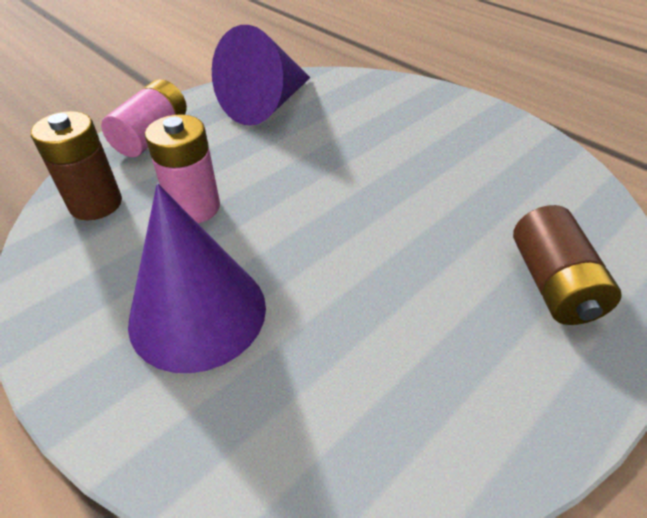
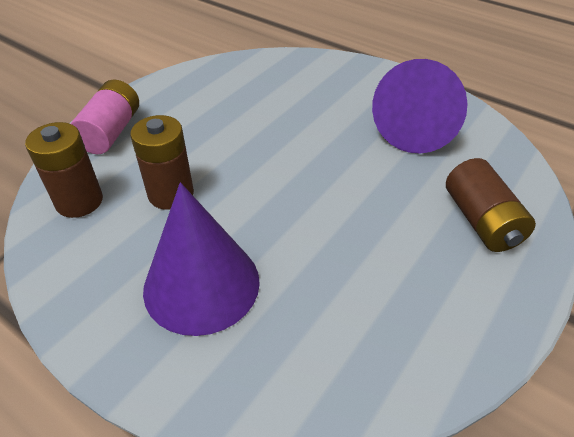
camera: 10 degrees left, 0 degrees up
(194, 207) = (171, 194): pink battery -> brown battery
(266, 105) = (208, 92): purple cone -> purple cone (417, 128)

